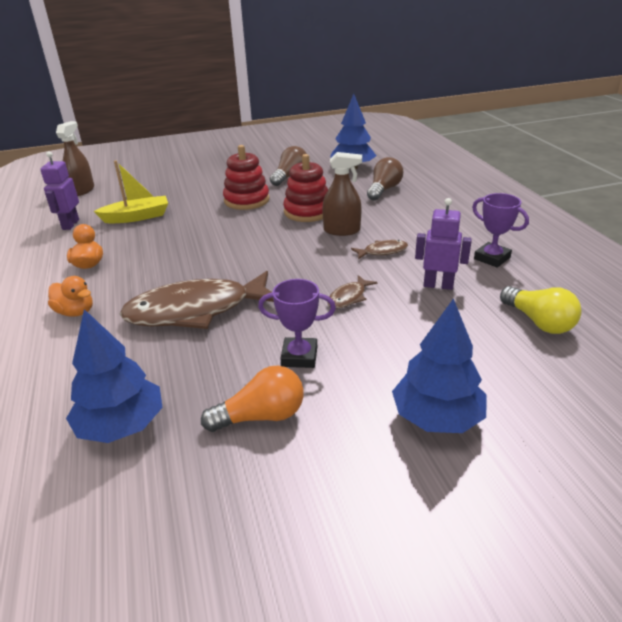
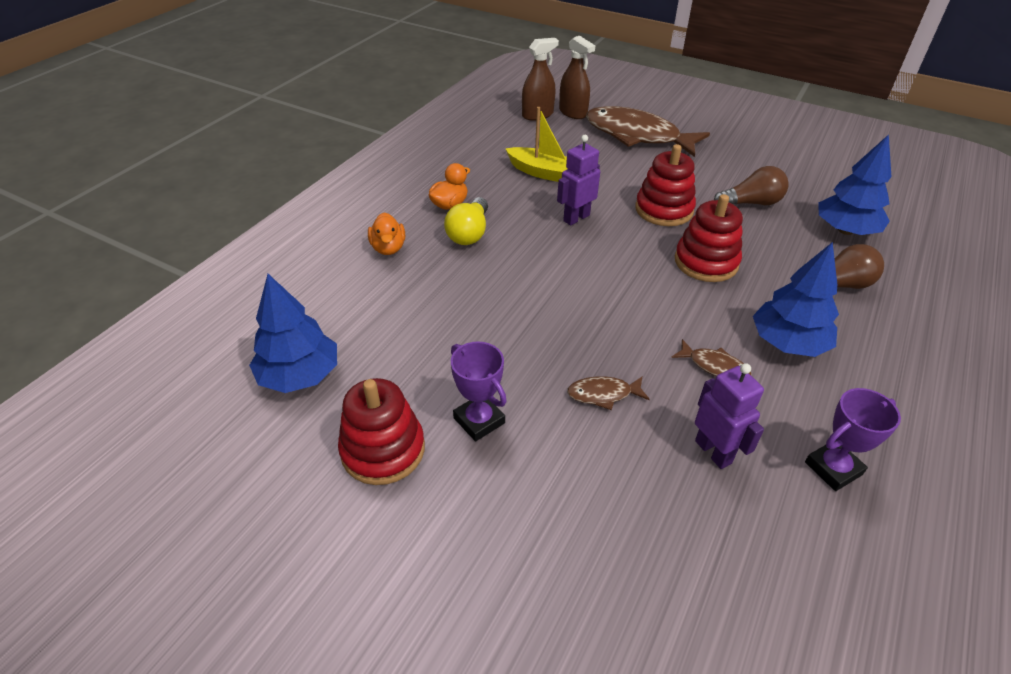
camera: 45 degrees right, 10 degrees up
(70, 224) = (485, 151): purple robot -> purple robot (576, 218)
(196, 310) = (465, 309): brown fish -> brown fish (637, 135)
(261, 416) = (383, 450): orange light bulb -> red stacking toy
(342, 230) = (709, 310): brown spray bottle -> brown spray bottle (573, 112)
(437, 417) = (500, 581): blue tree -> blue tree (788, 343)
(492, 258) = (833, 468): purple trophy -> purple trophy turned 60 degrees clockwise
(538, 322) = (758, 588): yellow light bulb -> yellow light bulb (469, 233)

